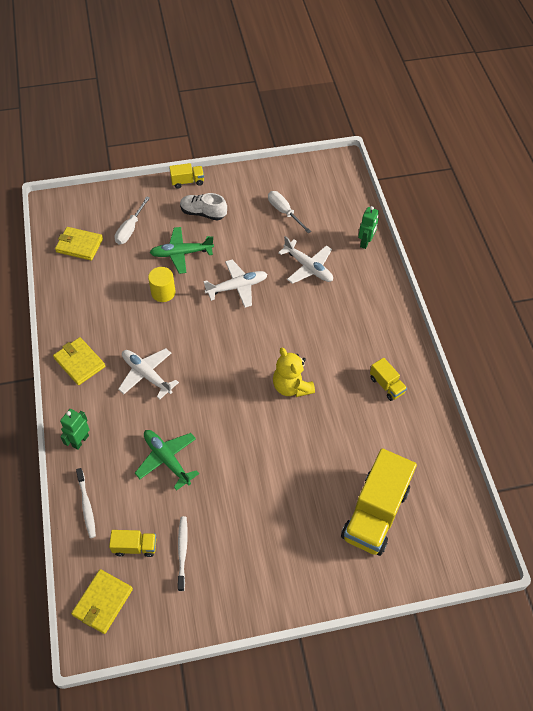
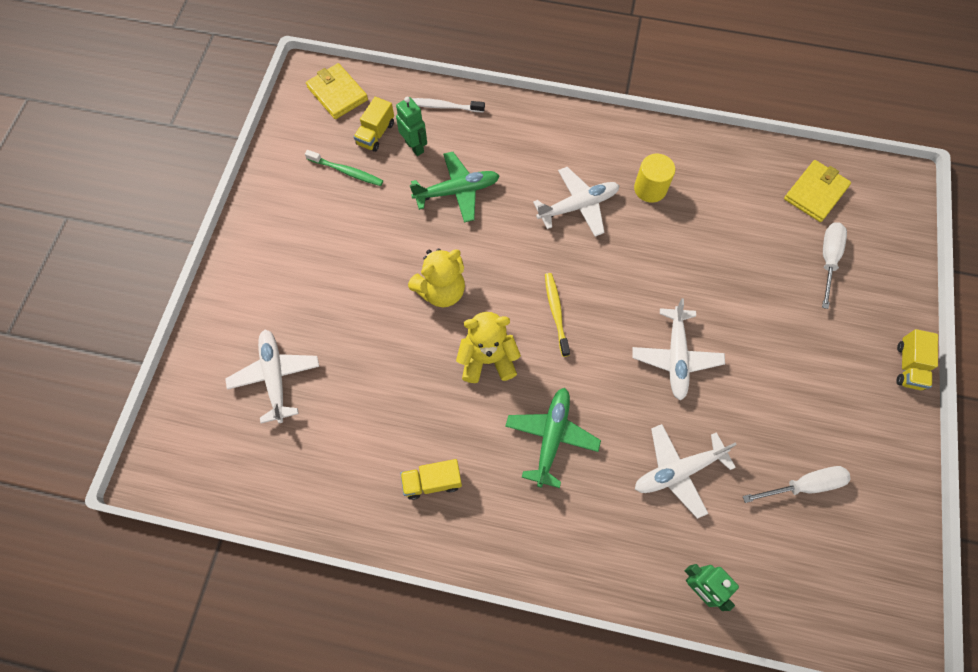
camera: 115 degrees right, 10 degrees up
(79, 362) = (625, 145): yellow wallet -> none
(80, 441) = (521, 120): green robot -> green robot (415, 147)
(130, 229) = (828, 259): white screwdriver -> white screwdriver turned 60 degrees clockwise
(163, 292) = (699, 263): yellow cylinder -> yellow cylinder (650, 189)
(181, 253) = (762, 308): green plane -> green plane (551, 437)
(182, 551) = (346, 172): white toothbrush -> green toothbrush
(203, 213) = (834, 364): white shoe -> none
(238, 359) = (556, 313): none -> yellow toothbrush
(256, 435) = (441, 291): none -> yellow teddy bear
(375, 513) = (275, 377): yellow truck -> white plane

